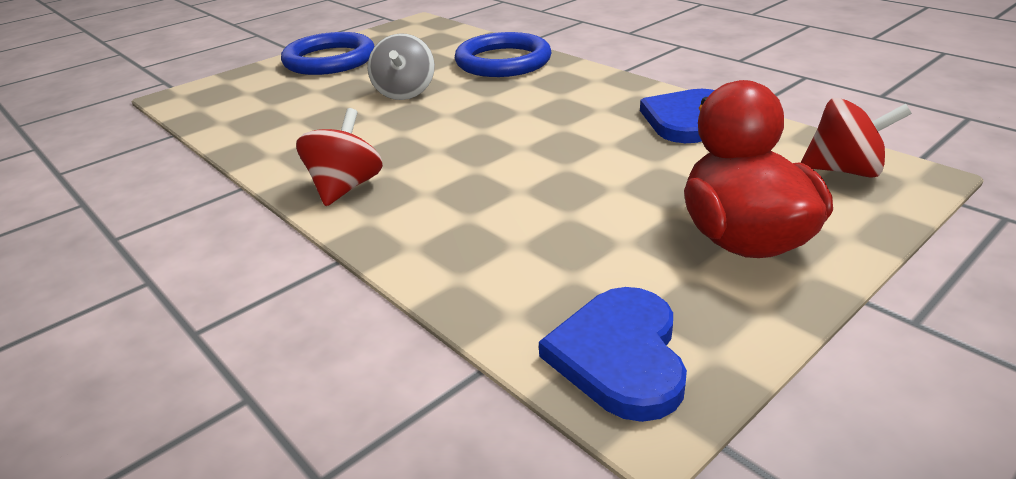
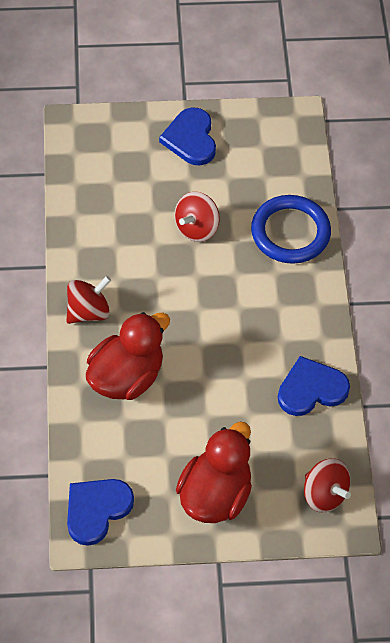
camera: 35 degrees right, 25 degrees up
(330, 60) = (190, 139): blue ring -> blue heart
(405, 93) = (196, 228): grey spinning top -> red spinning top
(468, 209) = (126, 377): none -> red duck

